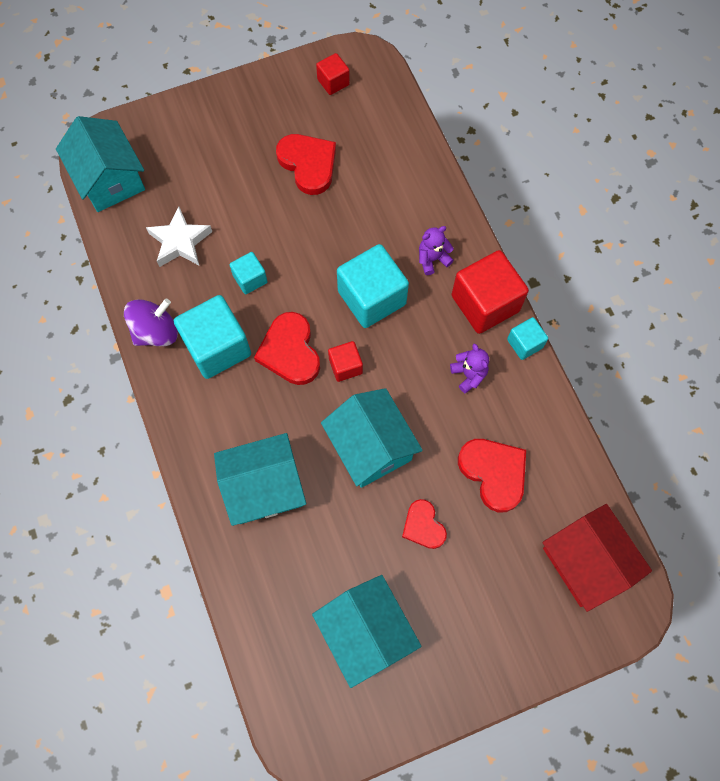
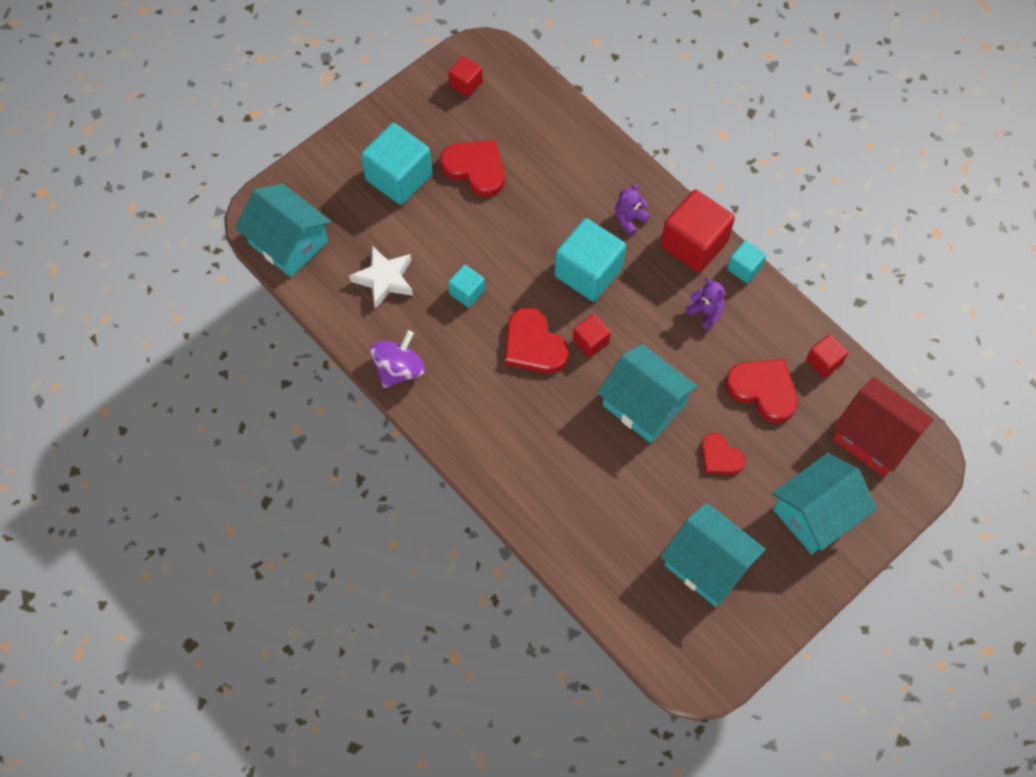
camera: 20 degrees left, 5 degrees down
(217, 347) = (463, 364): turquoise cube -> turquoise cube (399, 177)
(264, 487) = (562, 473): turquoise house -> turquoise house (816, 513)
(566, 465) = (824, 361): none -> red cube

